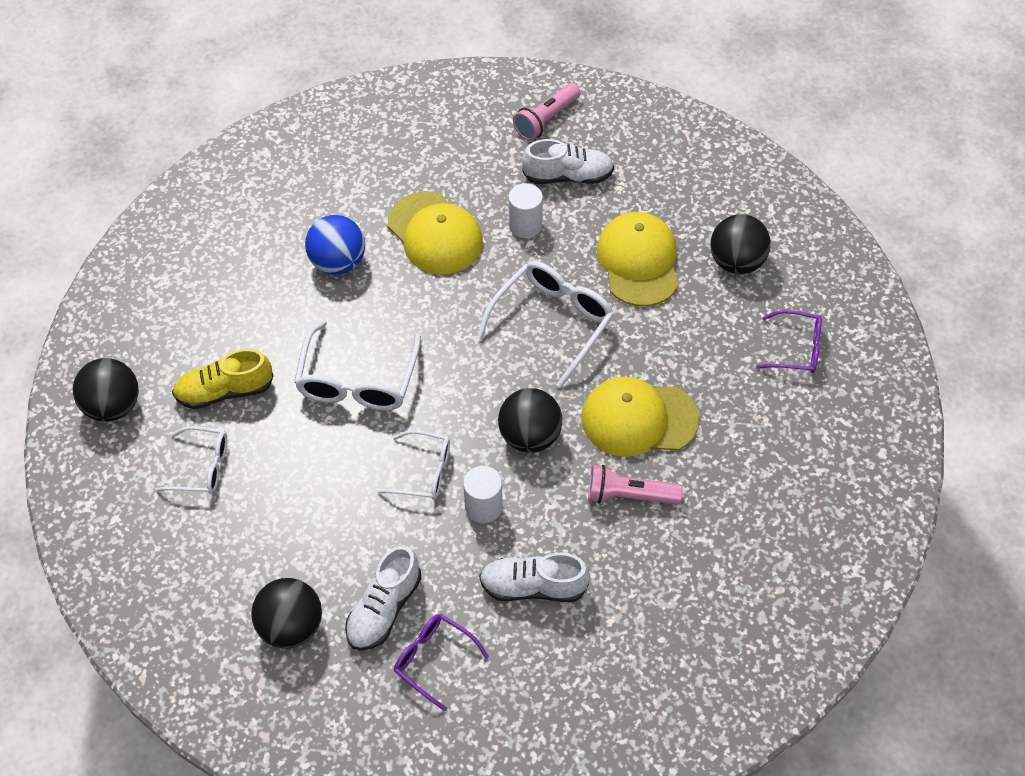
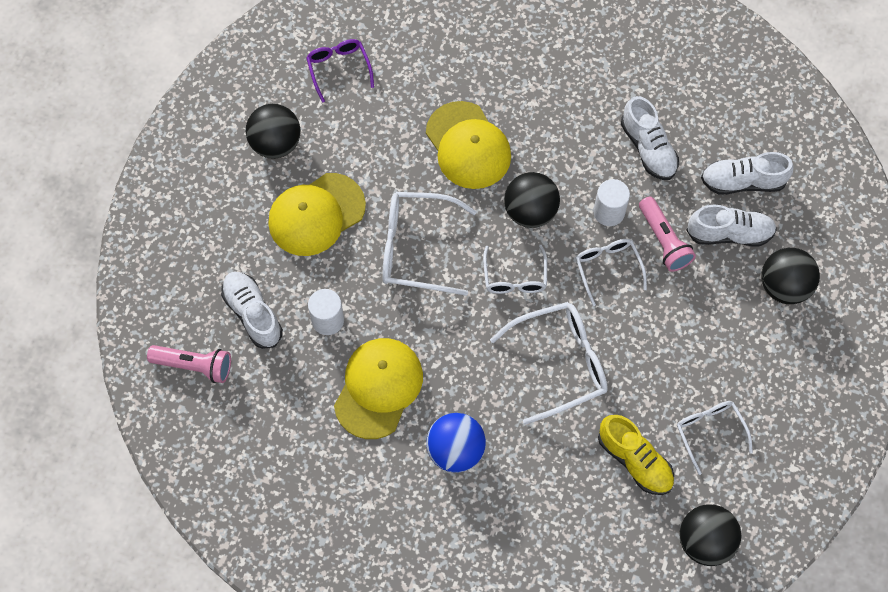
camera: 120 degrees left, 10 degrees up
(433, 660) = (742, 182): purple glasses -> white shoe
(468, 387) = (515, 277): none -> white glasses
(629, 496) = (537, 122): pink flashlight -> pink flashlight (664, 240)

